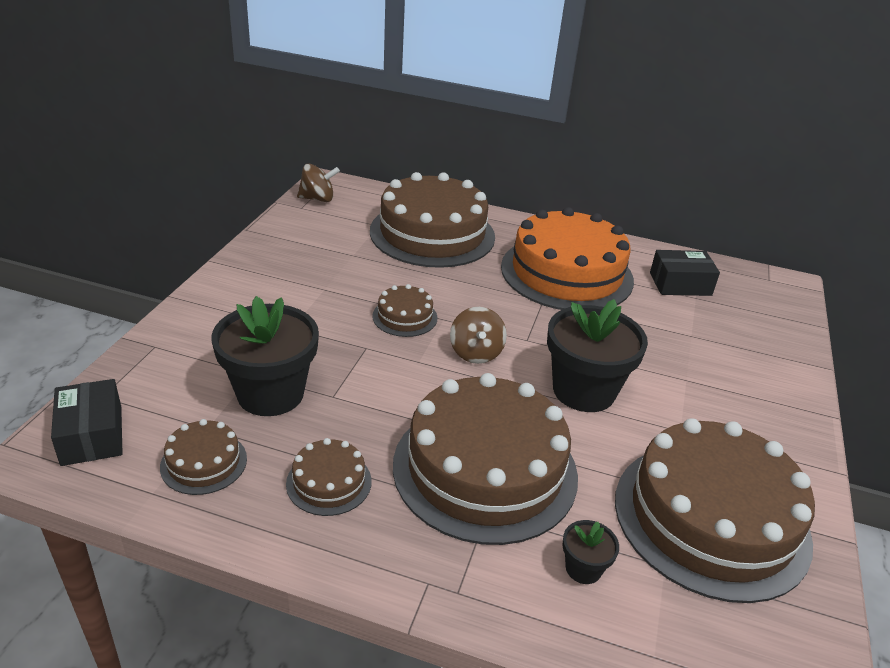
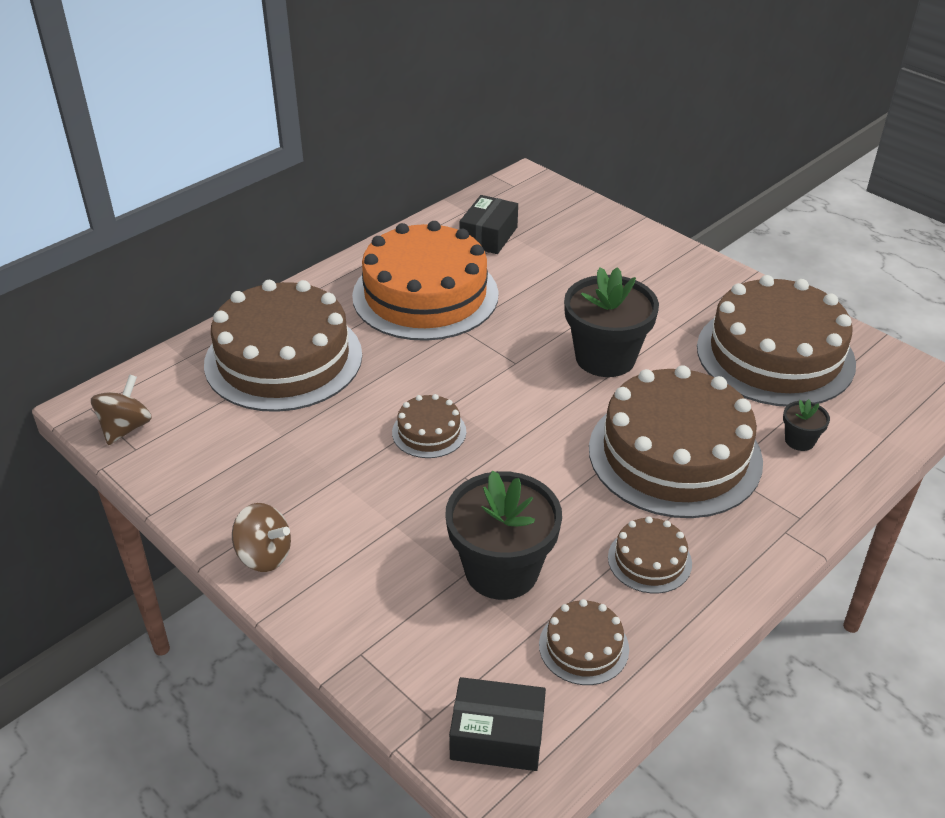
camera: 60 degrees left, 5 degrees up
(476, 353) = (516, 403): brown spinning top -> brown spinning top (264, 555)

